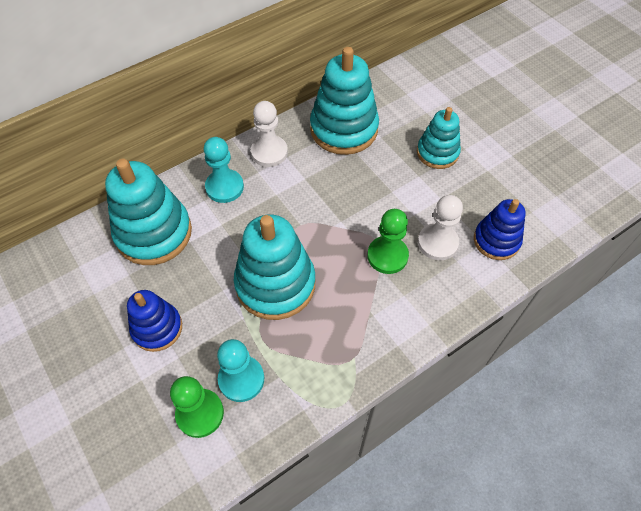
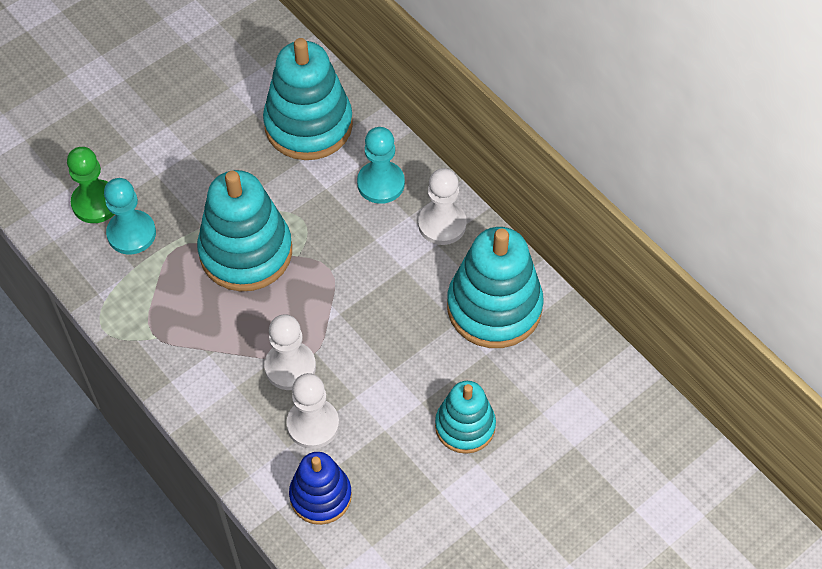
camera: 85 degrees right, 0 degrees up
(157, 328) = (189, 150): blue stacking toy -> none
(387, 256) = (290, 367): green pawn -> white pawn

